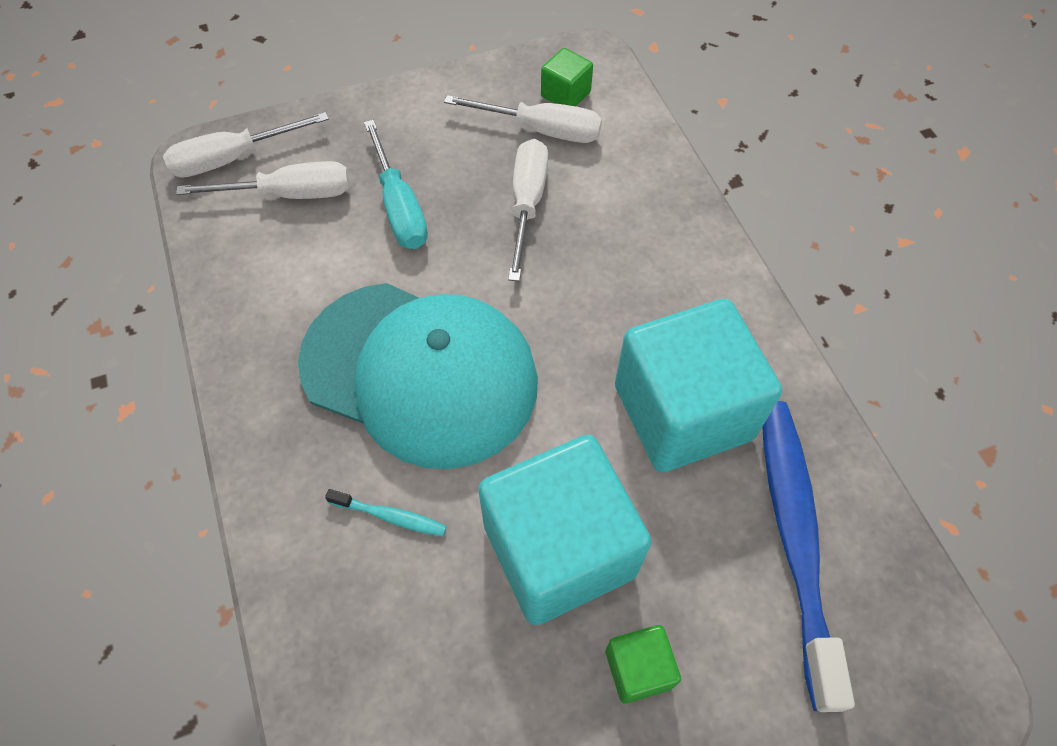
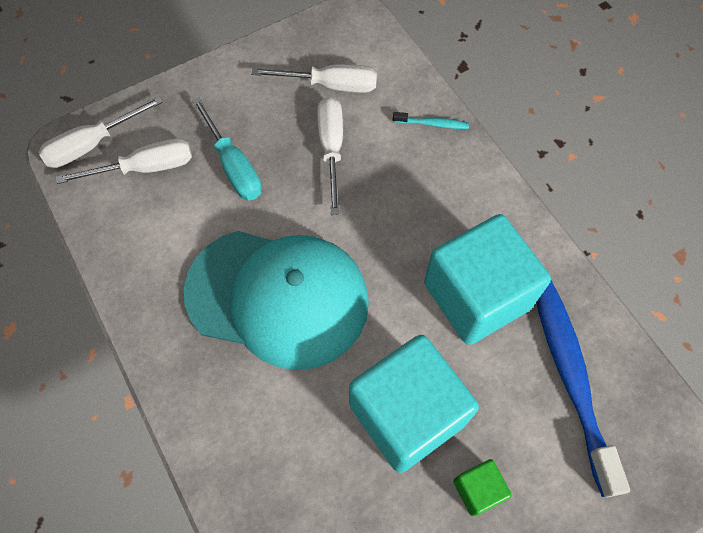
camera: 10 degrees left, 5 degrees up
(390, 516) = (280, 411): turquoise toothbrush -> turquoise toothbrush (432, 124)
(565, 94) = (343, 52): green cube -> none

